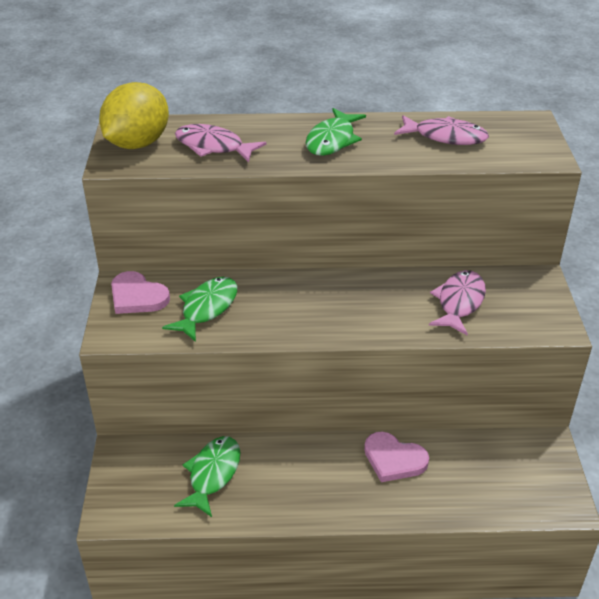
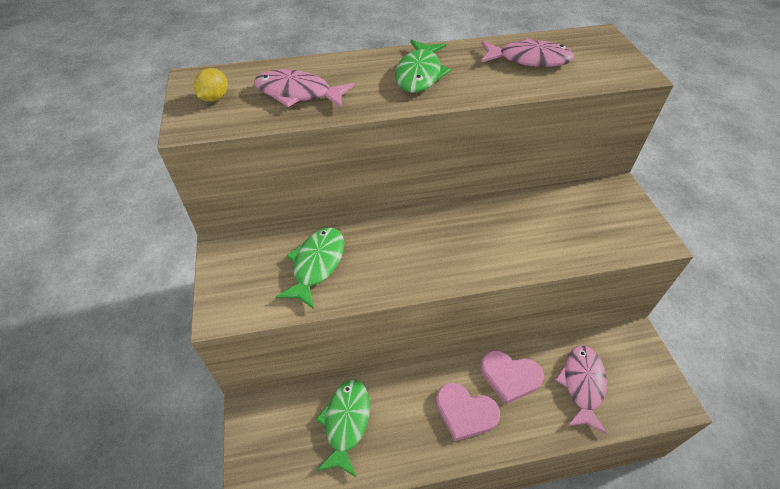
camera: 10 degrees left, 10 degrees up
(137, 143) = (215, 98): yellow lemon -> yellow lemon, size x0.44
(137, 296) = (242, 260): pink heart -> pink heart (465, 412)
(459, 302) = (557, 224): pink fish -> pink fish (582, 384)

